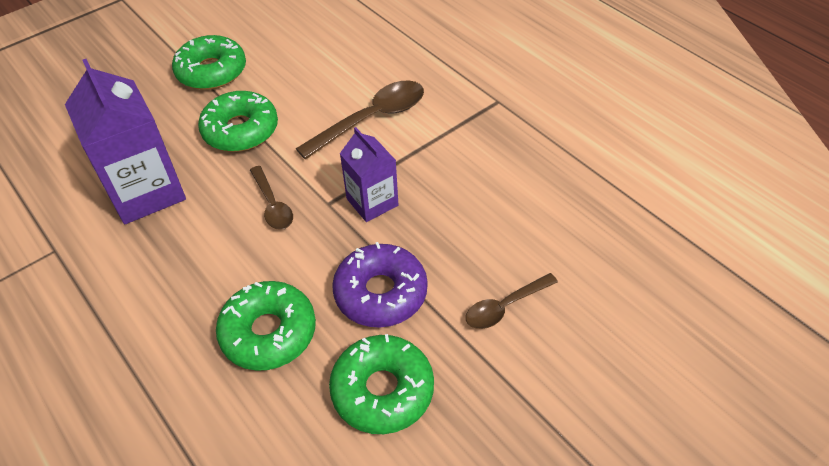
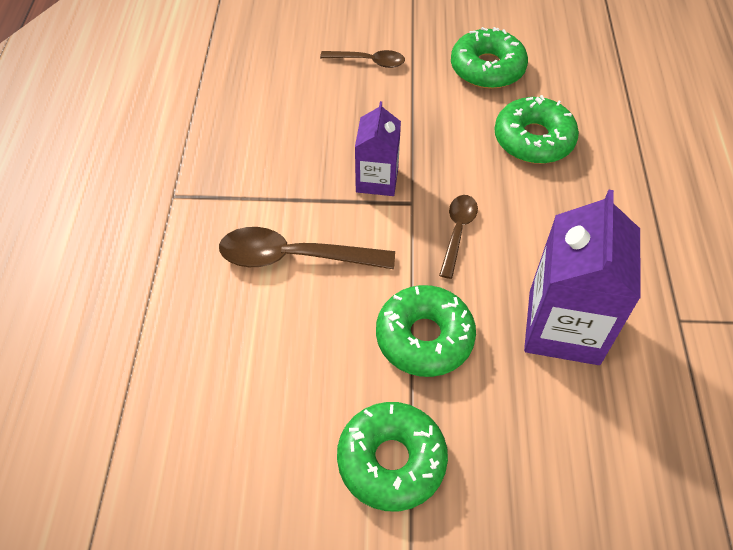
camera: 140 degrees left, 5 degrees up
(381, 293) = (436, 116): purple donut -> none

